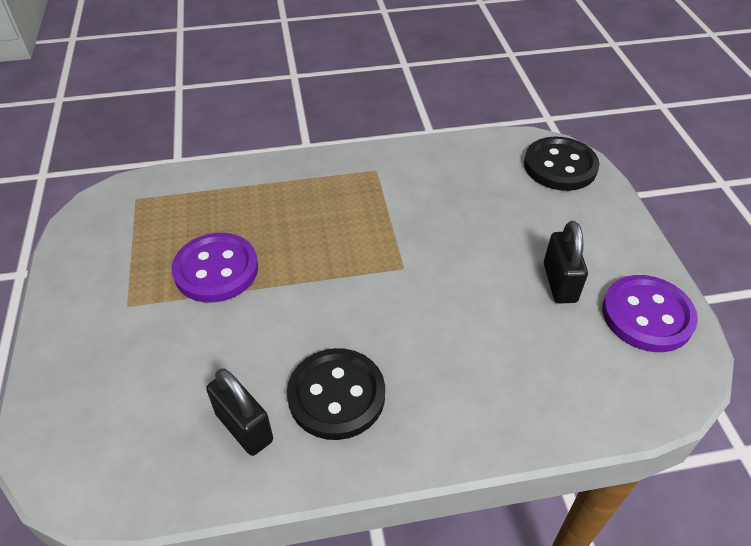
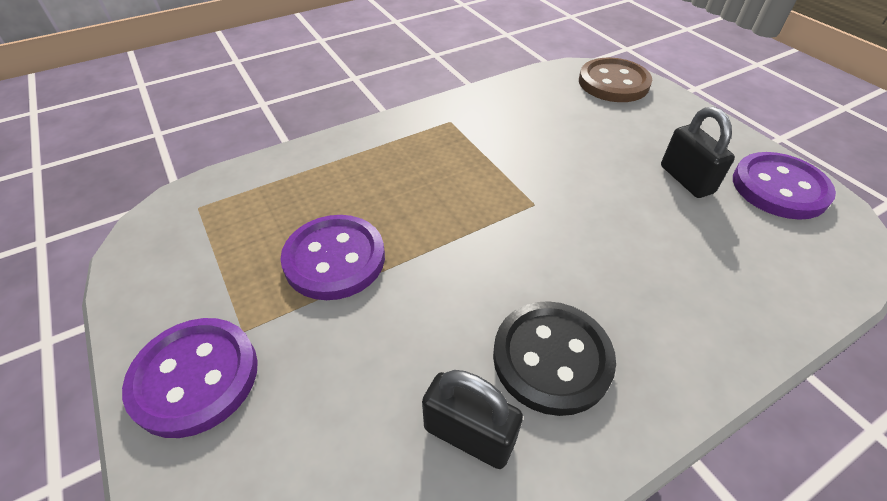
camera: 20 degrees left, 0 degrees up
(83, 328) = (195, 377): none -> purple button
(560, 166) = (613, 83): black button -> brown button

